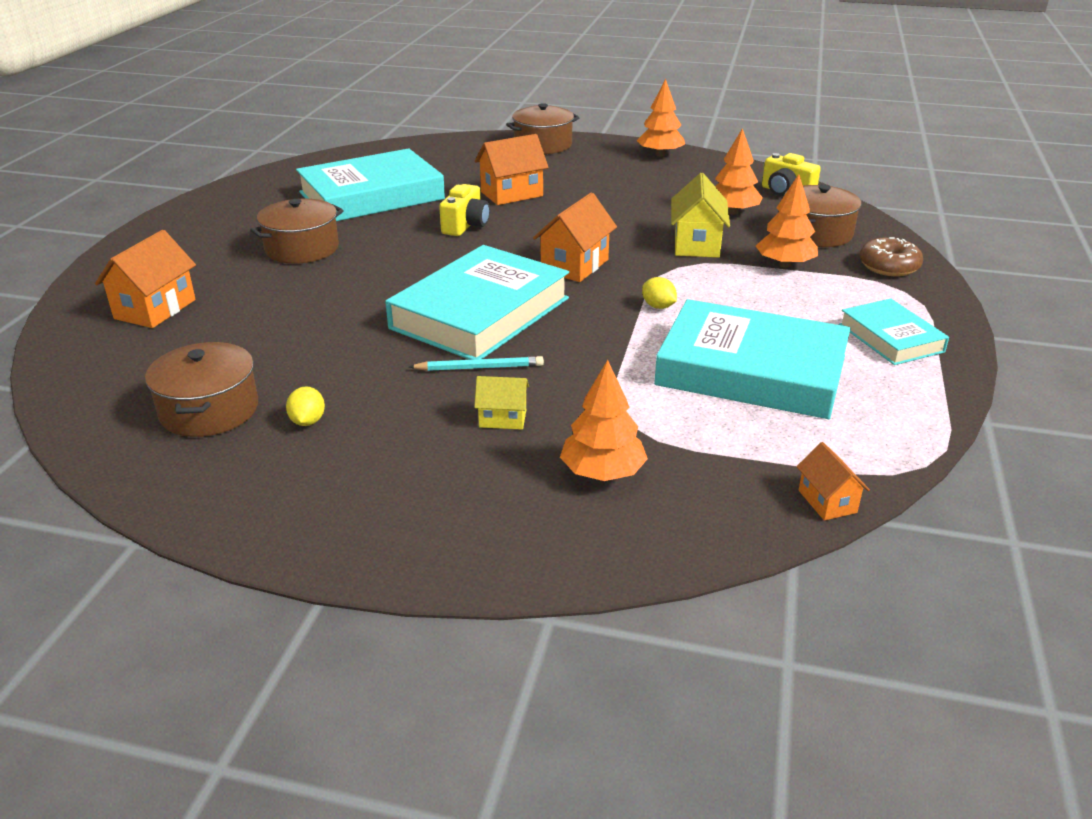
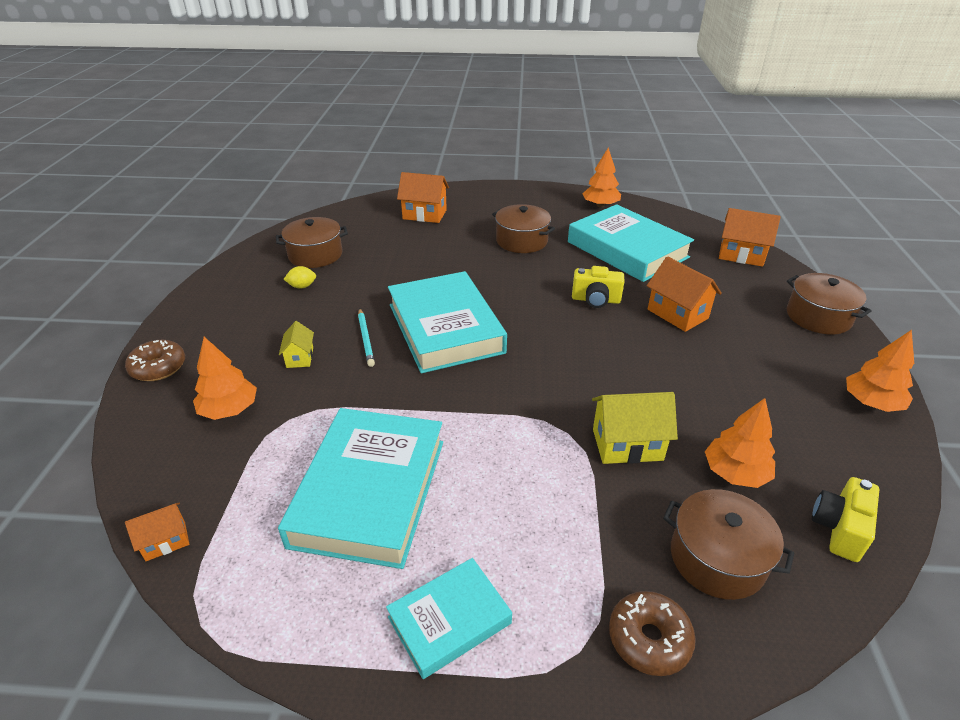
camera: 80 degrees right, 5 degrees up
(480, 313) = (445, 328): turquoise book -> turquoise book turned 45 degrees clockwise
(480, 555) = (158, 367): none -> brown donut
(575, 265) = (544, 366): orange house -> orange house (741, 255)
(658, 306) = (479, 423): yellow lemon -> none
(785, 264) = (609, 522): orange tree -> orange tree (600, 205)

